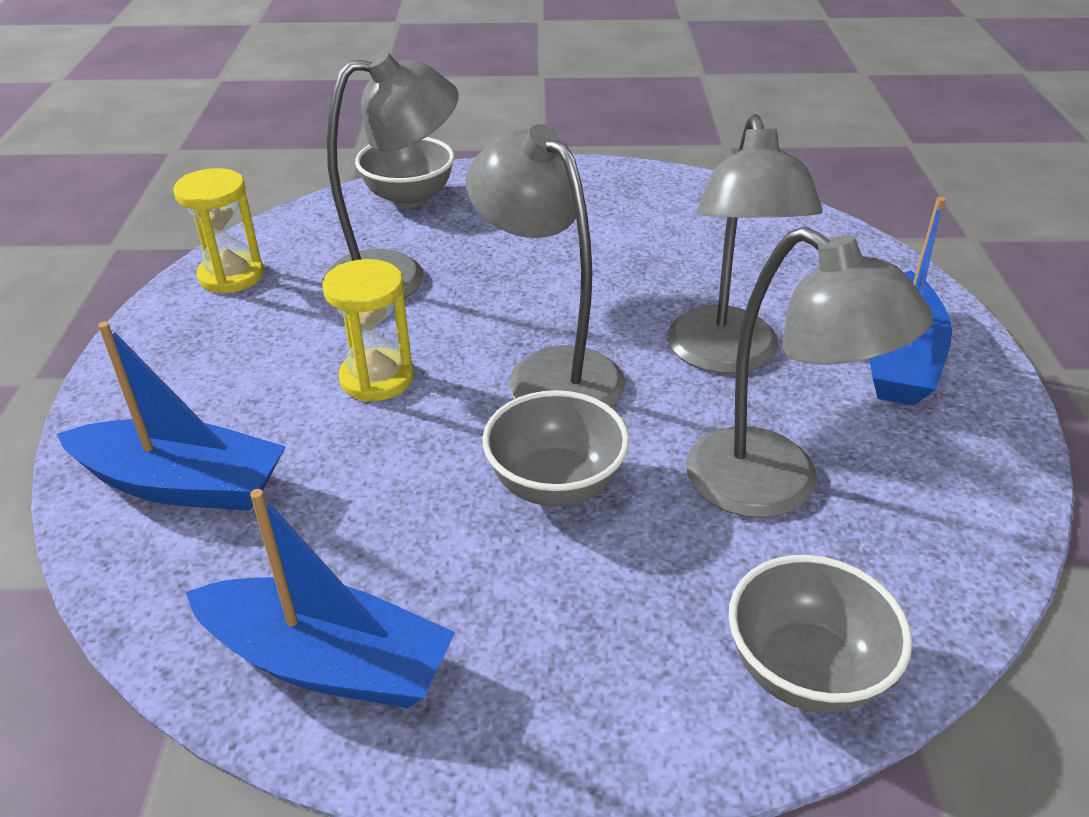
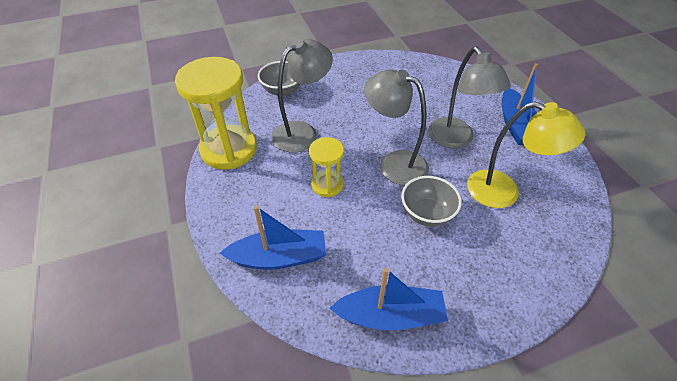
camera: 20 degrees left, 10 degrees up
(231, 276) = (229, 149): yellow hourglass -> yellow hourglass, size x1.87
(775, 487) = (504, 192): grey lamp -> yellow lamp
(805, 671) = (553, 263): grey bowl -> none

